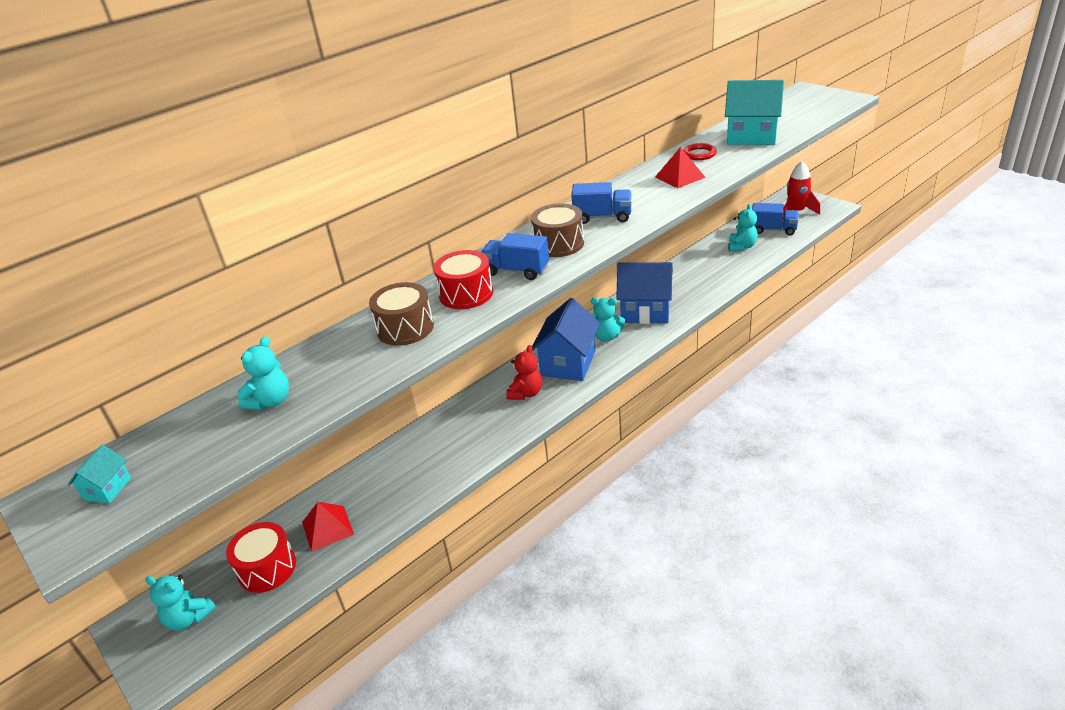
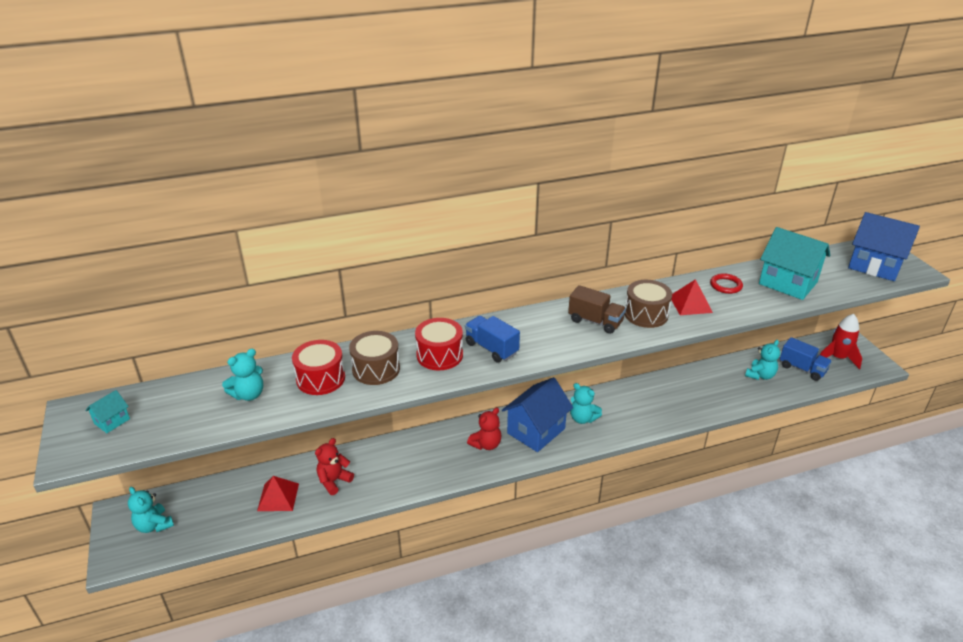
camera: 20 degrees right, 0 degrees up
(267, 568) = (222, 510): red drum -> red drum (320, 378)
(383, 488) = (334, 481): none -> red teddy bear
(559, 244) = (541, 335): brown drum -> brown drum (646, 314)
(602, 217) = (595, 321): blue truck -> brown truck
(645, 311) = (631, 407): blue house -> blue house (875, 266)

